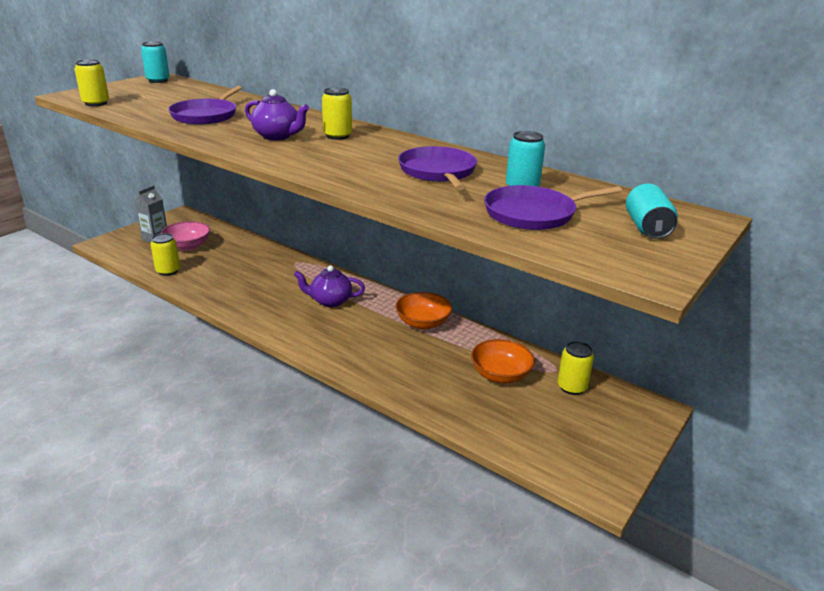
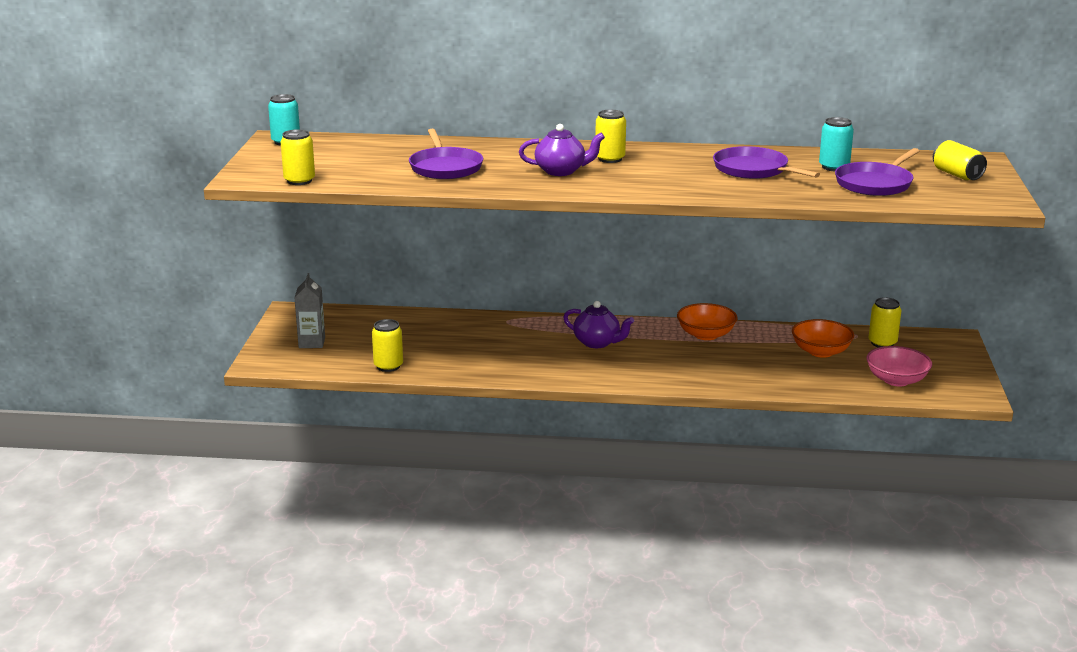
camera: 30 degrees left, 5 degrees down
(187, 246) = (363, 339): pink bowl -> pink bowl (896, 380)
(330, 301) = (597, 343): purple teapot -> purple teapot turned 120 degrees counterclockwise
(647, 228) = (957, 175): turquoise can -> yellow can

